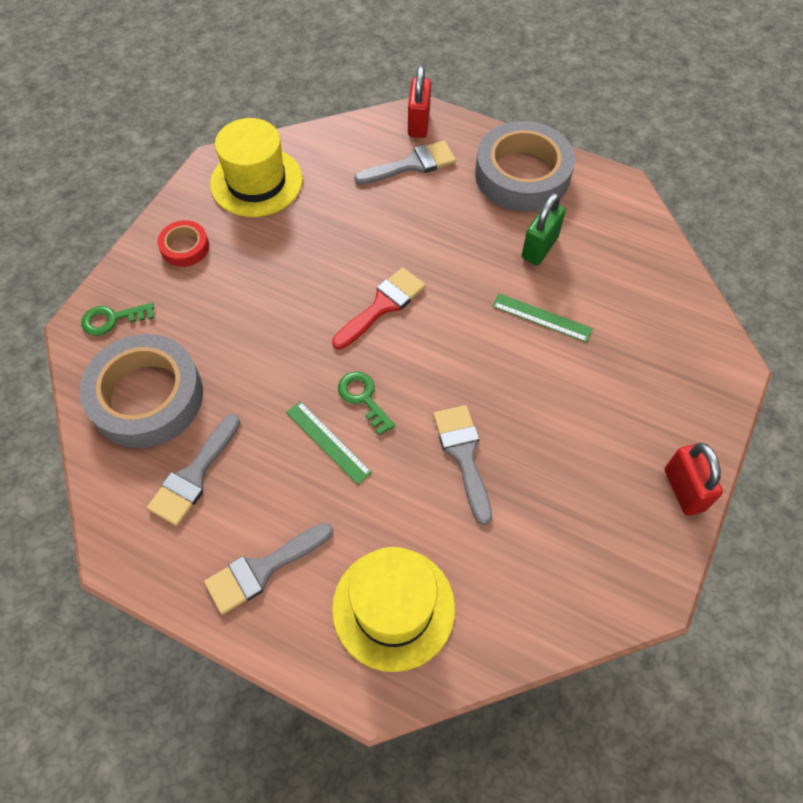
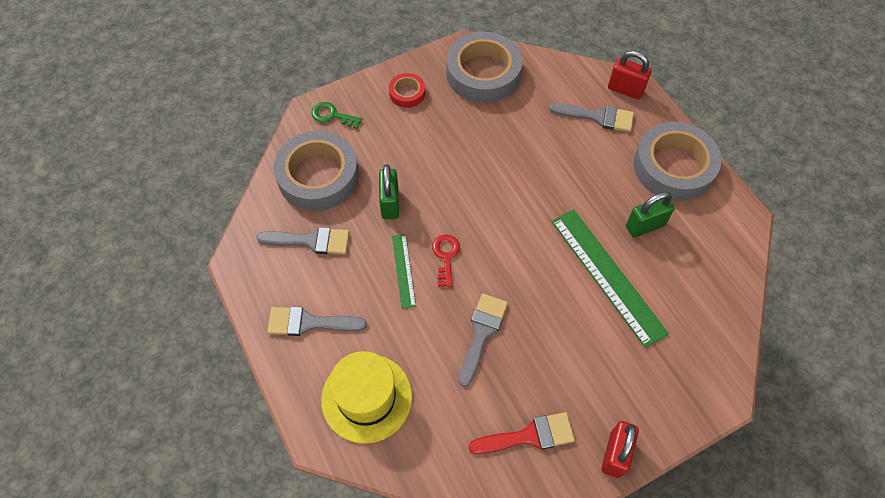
camera: 35 degrees right, 0 degrees up
(194, 475) = (311, 241): grey brush -> grey brush turned 150 degrees counterclockwise
(256, 182) = (483, 73): yellow hat -> grey tape
(257, 378) = (390, 204): none -> green padlock
(363, 398) = (445, 256): green key -> red key
(382, 306) = (503, 203): red brush -> red brush (529, 436)
(418, 123) = (625, 90): red padlock -> red padlock turned 75 degrees clockwise
(541, 317) = (607, 275): green ruler -> green ruler, size x1.95

